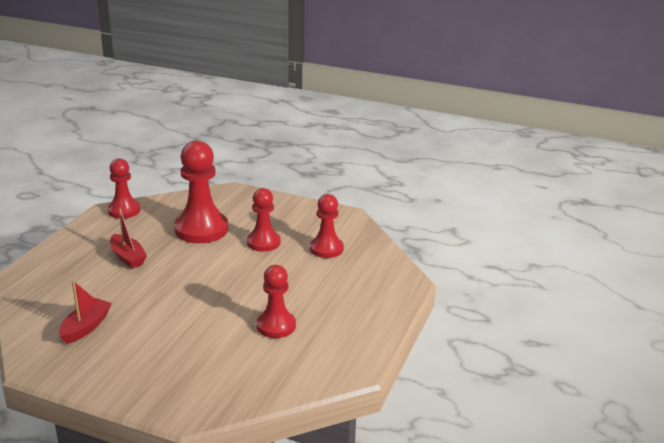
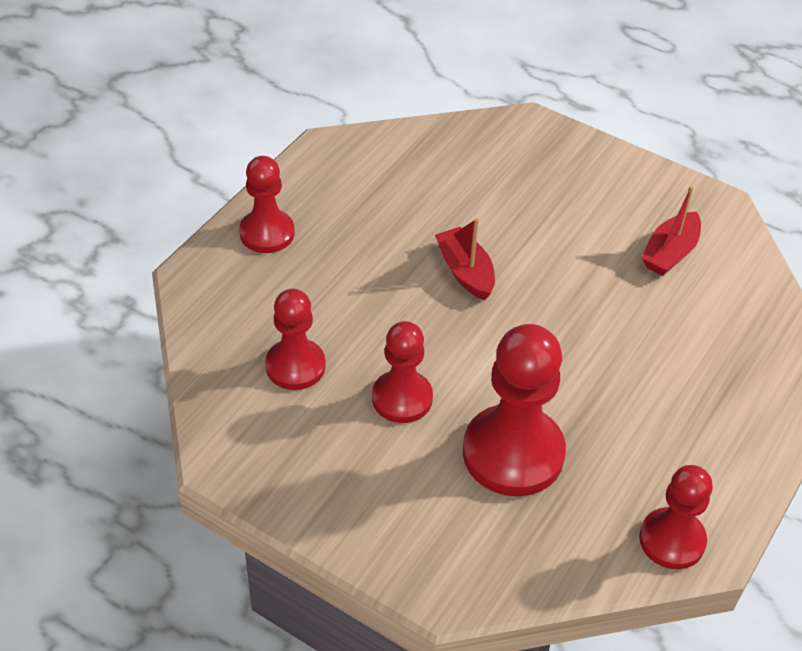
camera: 170 degrees left, 20 degrees up
(128, 257) = (638, 391): red boat -> red boat (465, 272)
(276, 326) = (412, 220): red pawn -> red pawn (267, 233)

